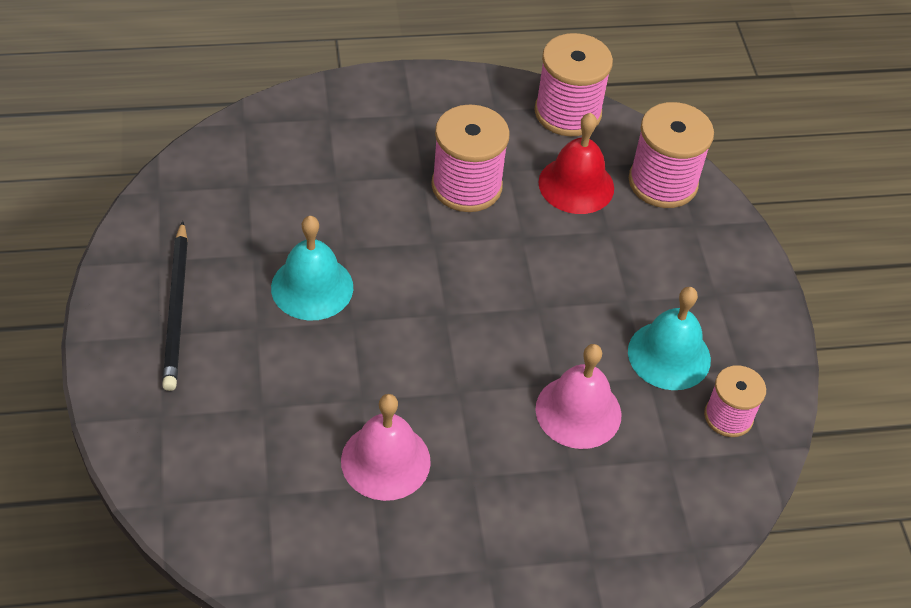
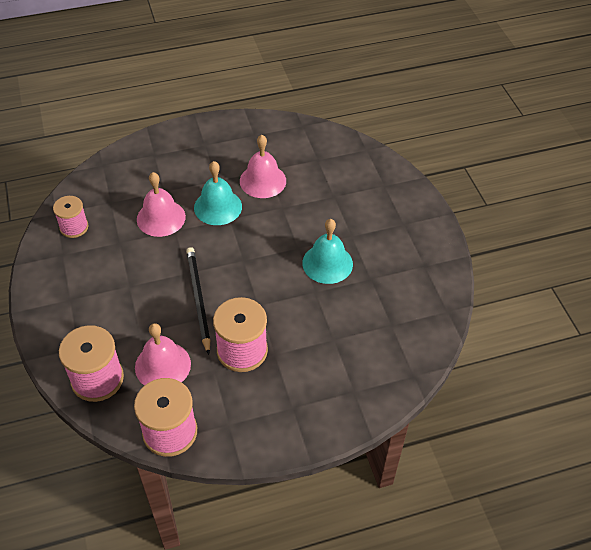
camera: 175 degrees right, 0 degrees up
(177, 309) = (401, 239): black pencil -> black pencil (198, 299)
(576, 185) = (163, 365): red bell -> pink bell
(669, 355) = (105, 256): turquoise bell -> turquoise bell (218, 207)

